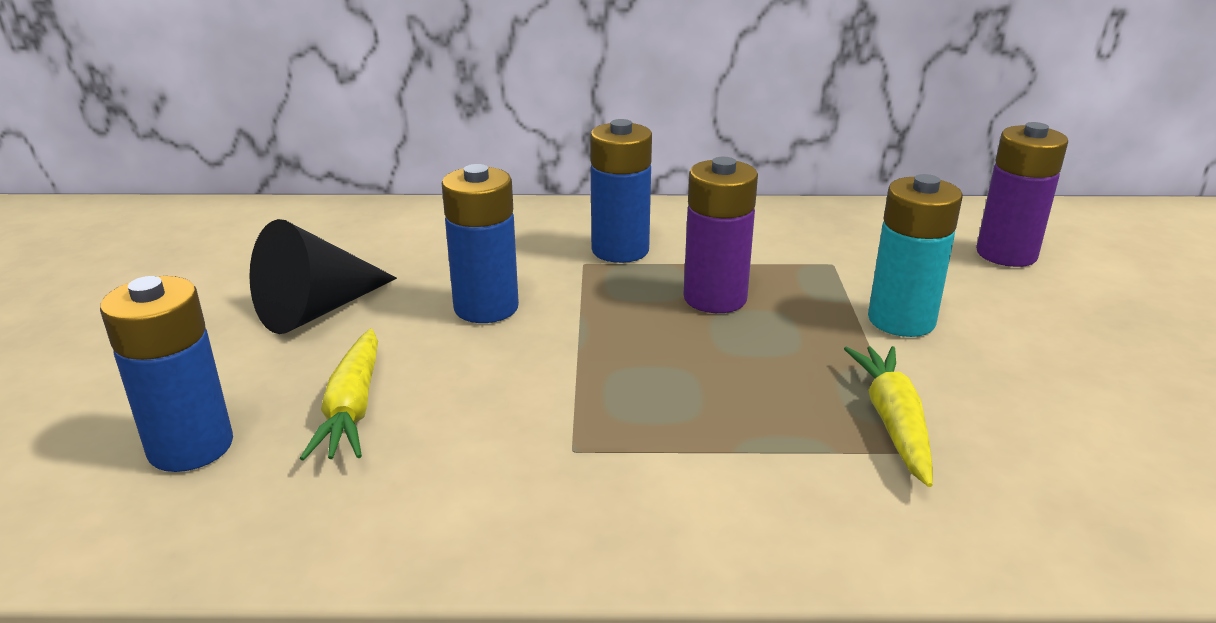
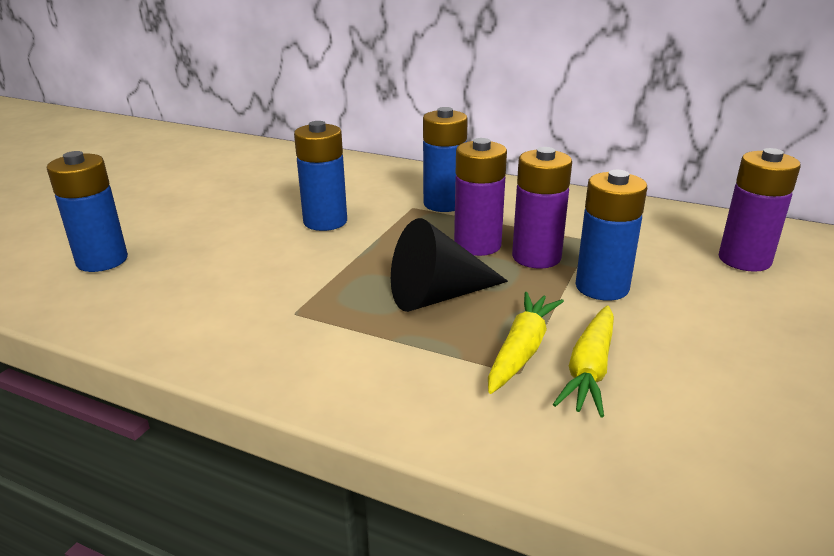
camera: 25 degrees right, 0 degrees up
(318, 310) = (231, 204): black cone -> black cone (438, 296)
(352, 408) = (197, 260): yellow carrot -> yellow carrot (589, 369)
(797, 299) = (536, 257): none -> purple battery
(901, 320) = (602, 287): turquoise battery -> blue battery

